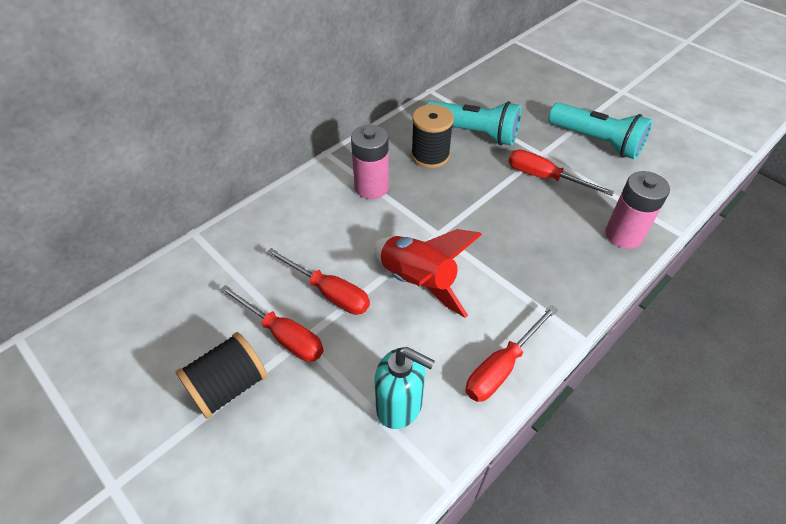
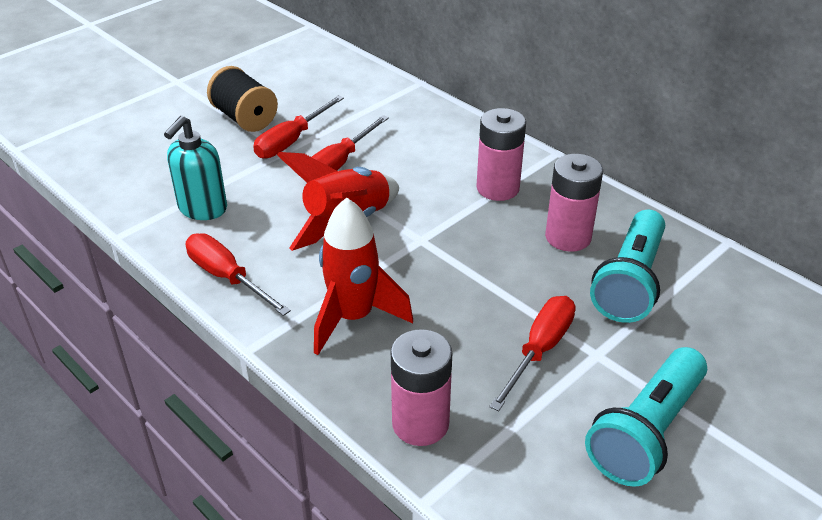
camera: 90 degrees right, 10 degrees down
(430, 155) = (568, 237): black spool -> pink battery
(534, 273) = (353, 318): none -> red rocket

